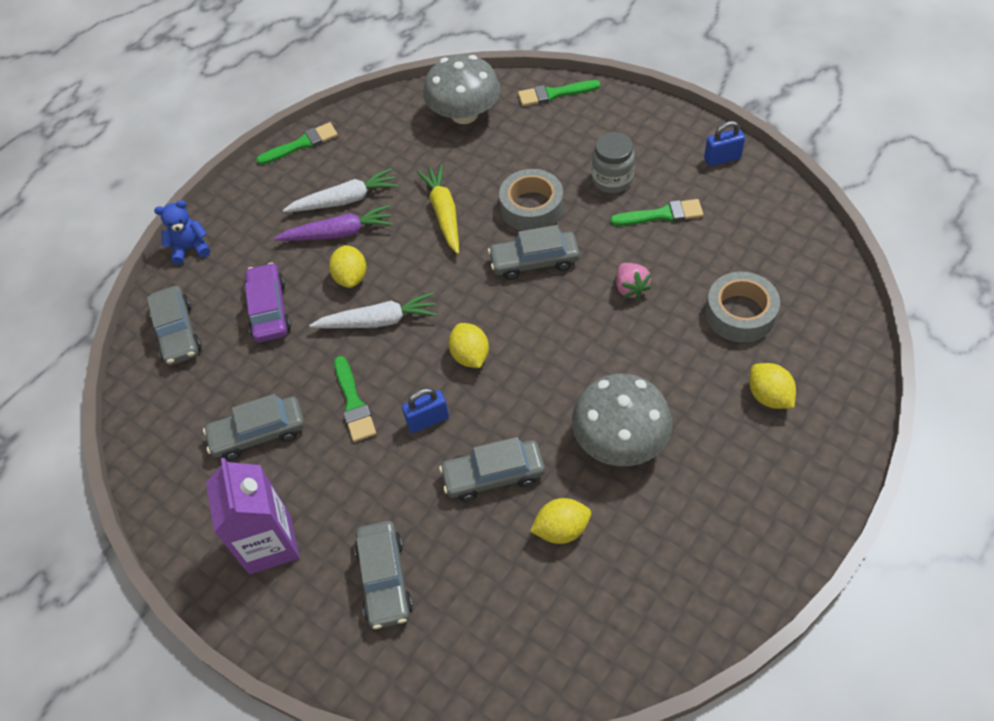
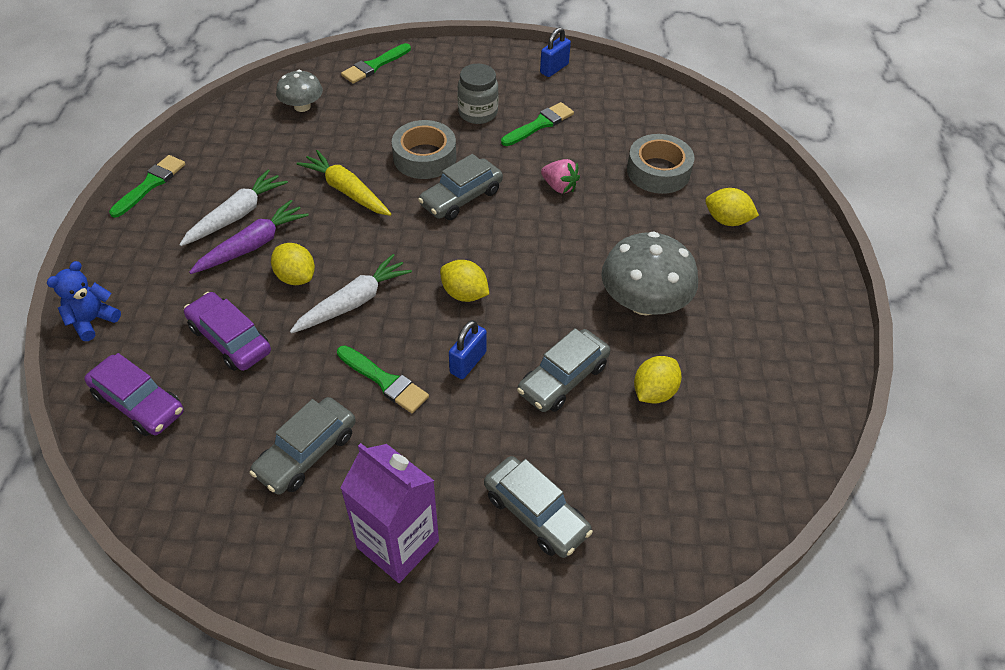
camera: 40 degrees left, 5 degrees down
(177, 332) = (139, 403): grey car -> purple car
(464, 114) = (302, 106): grey mushroom -> grey mushroom, size x0.58

